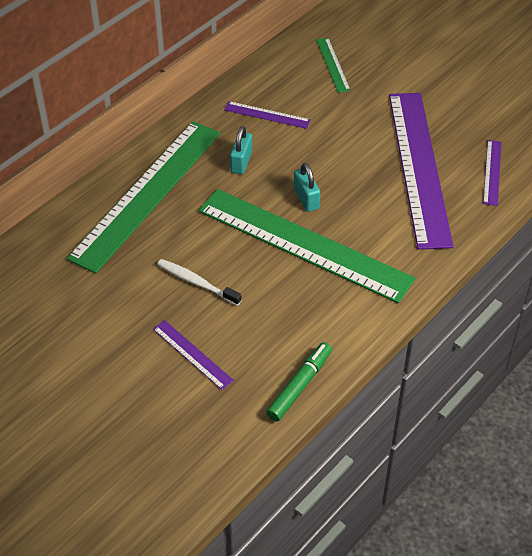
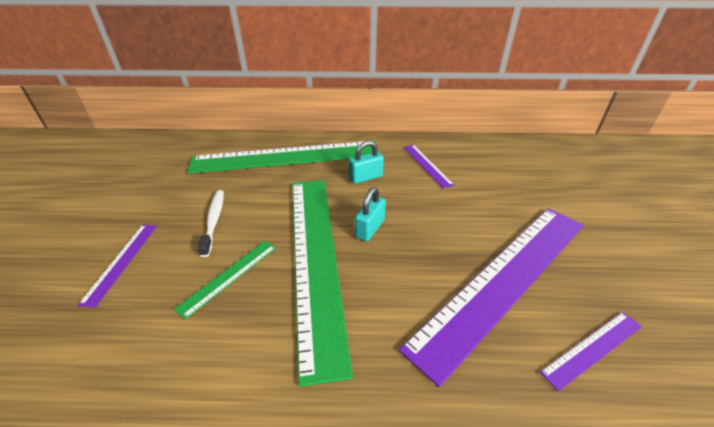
camera: 50 degrees right, 10 degrees down
(299, 386) = (106, 368): green marker -> none
(333, 65) = (522, 166): green ruler -> green ruler (229, 276)

